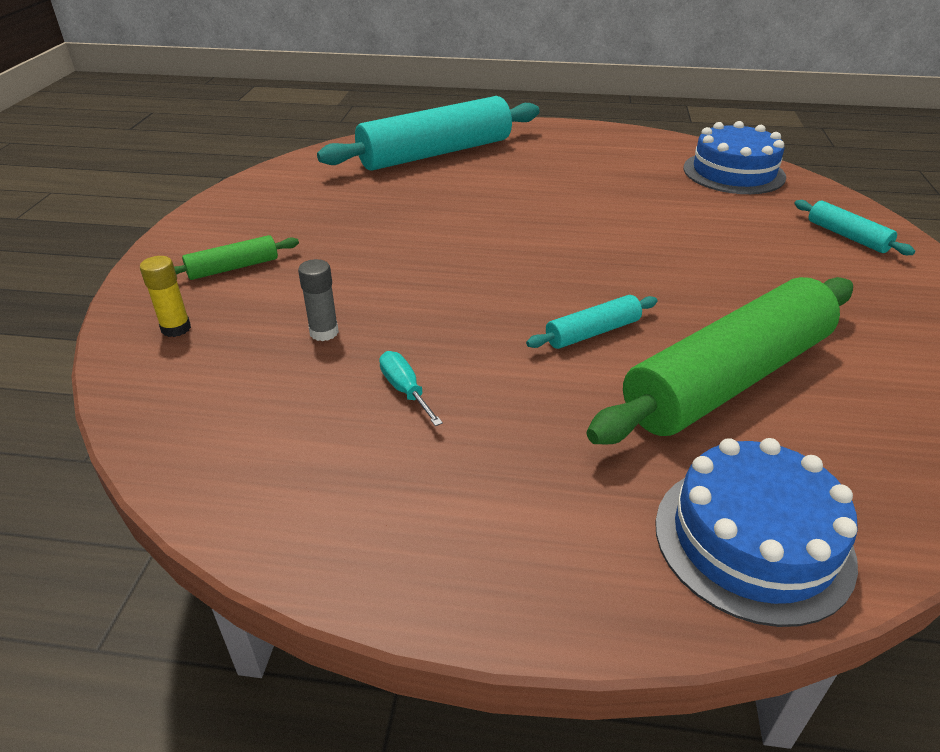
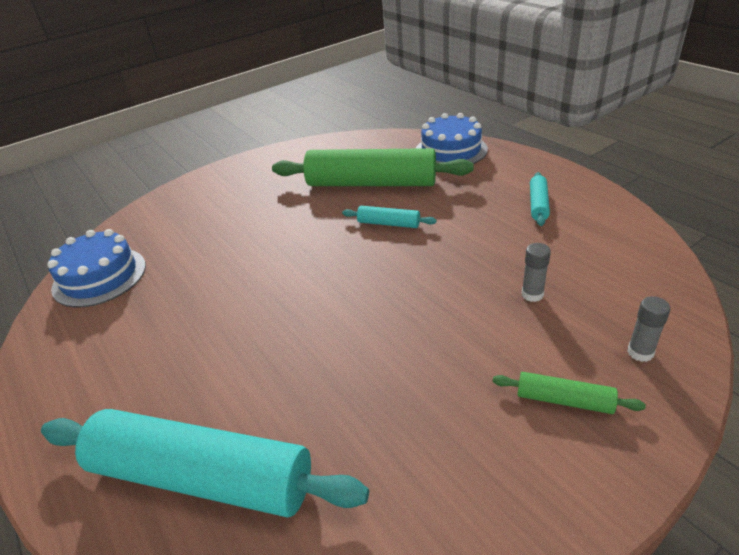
camera: 130 degrees left, 0 degrees up
(176, 328) = (640, 352): yellow glue stick -> grey glue stick
(405, 390) = (515, 240): turquoise screwdriver -> none
(847, 236) = (179, 207): turquoise rolling pin -> turquoise rolling pin (538, 204)

